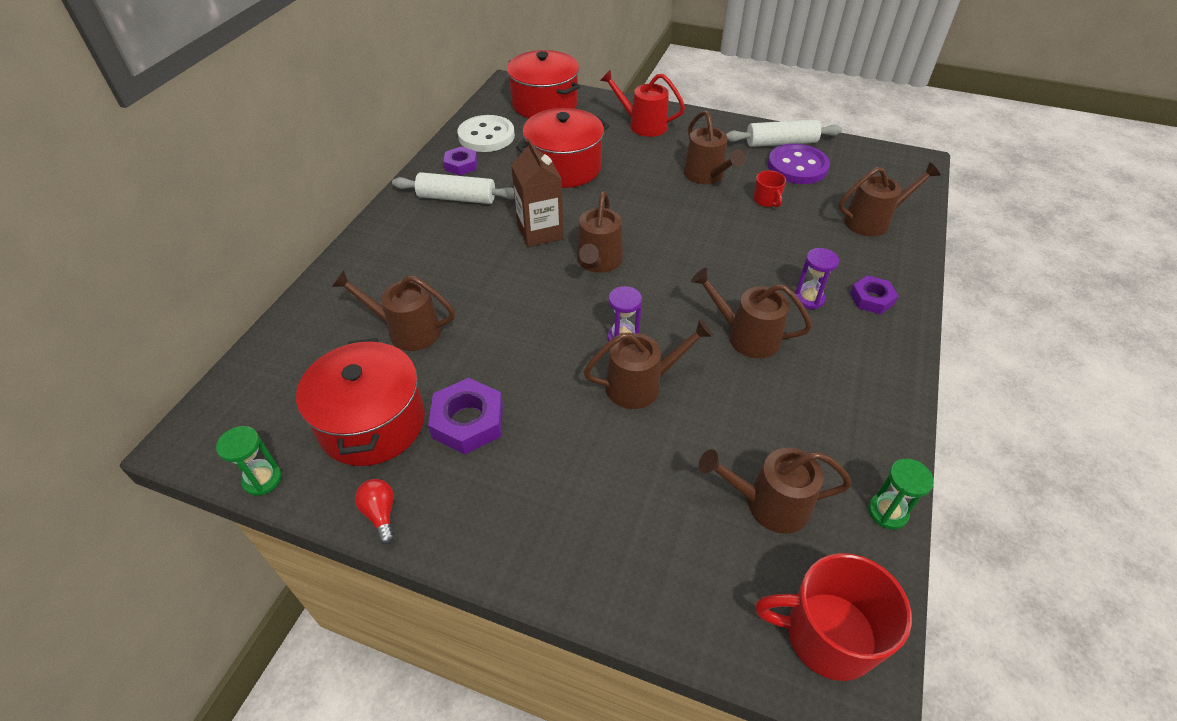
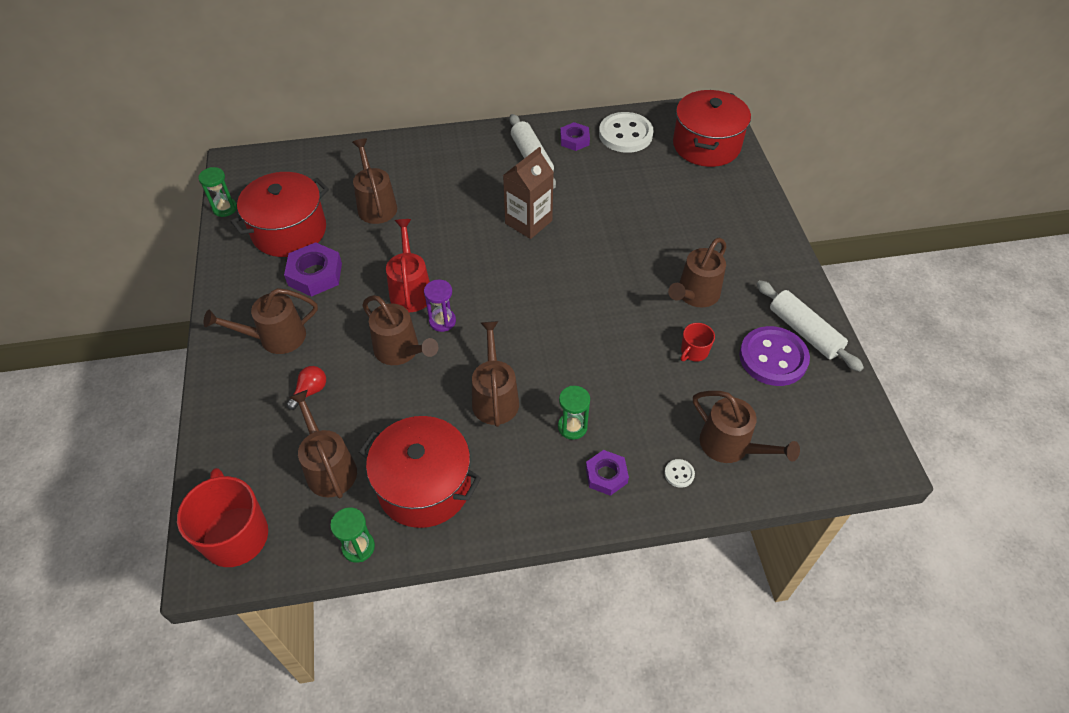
camera: 60 degrees right, 5 degrees up
(380, 514) = (226, 270): red light bulb -> red light bulb (310, 391)
(564, 167) = (624, 198): red pot -> red pot (424, 486)
(598, 262) = (518, 271): brown watering can -> brown watering can (275, 338)
(642, 125) = (736, 220): red watering can -> red watering can (410, 290)
(809, 299) = (572, 427): purple hourglass -> green hourglass
(888, 258) = (679, 474): none -> white button

